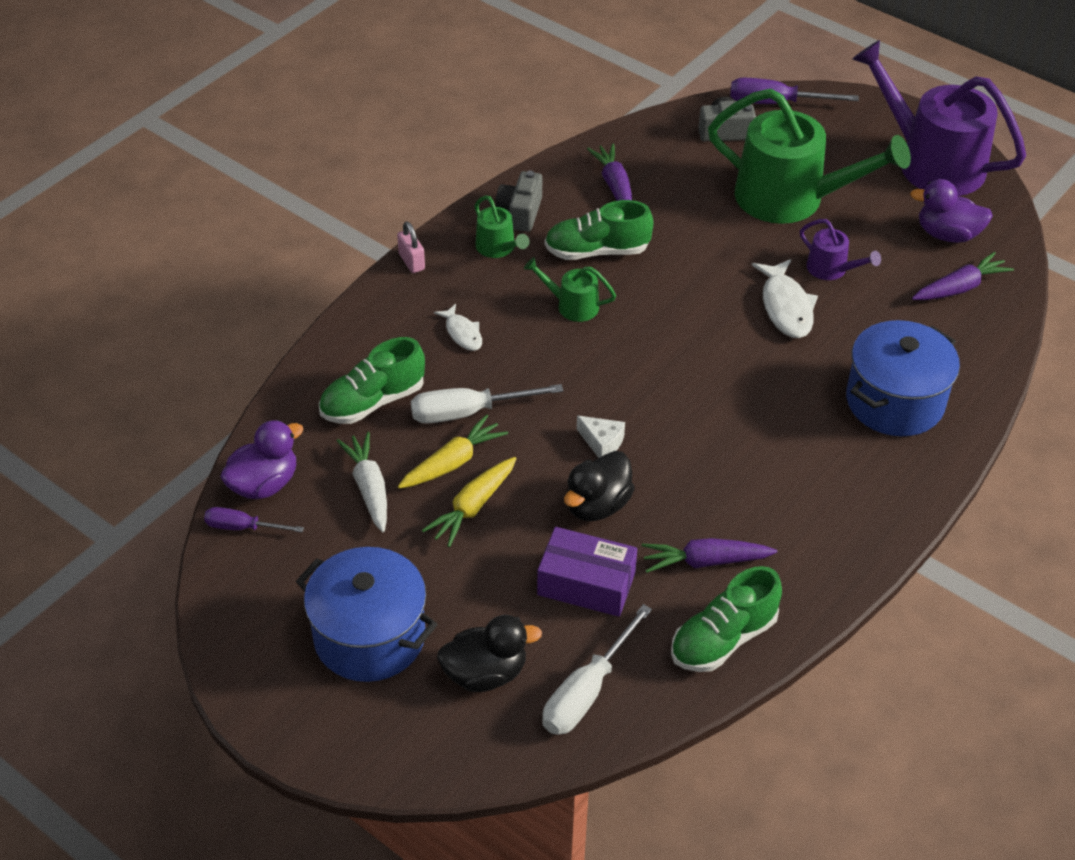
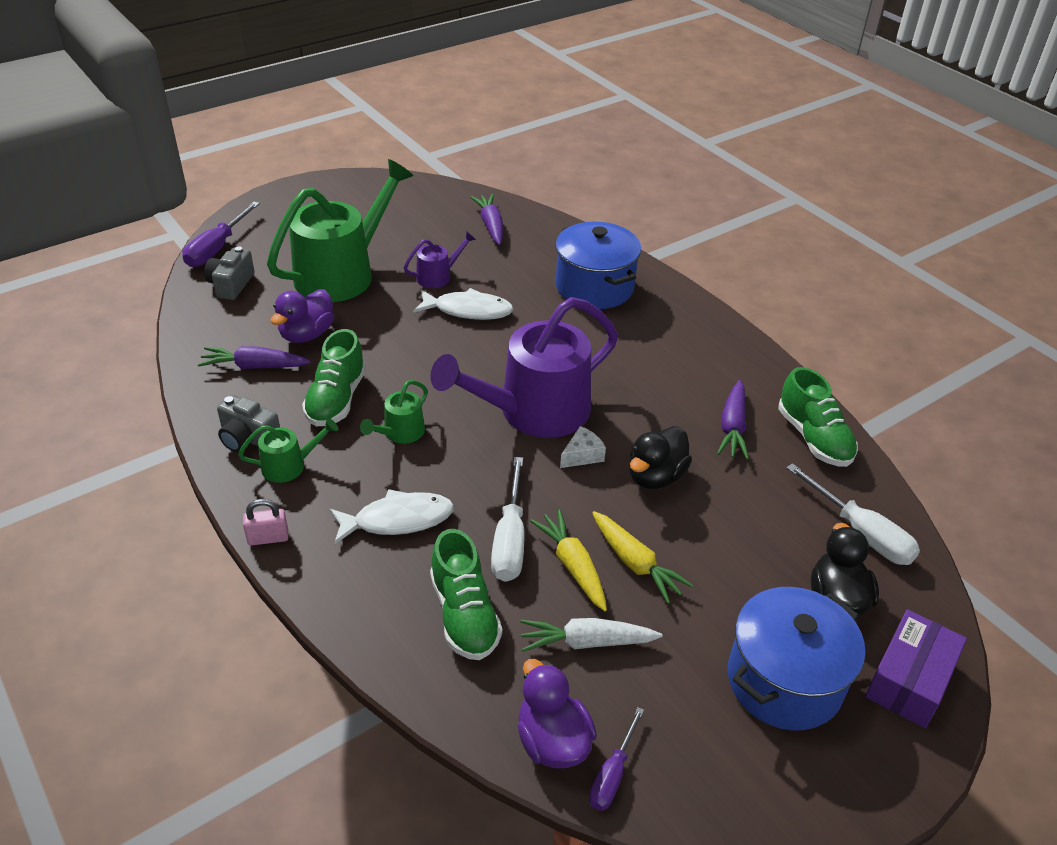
camera: 75 degrees left, 5 degrees down
(462, 333) = (397, 520): white fish -> white fish, size x1.66
(586, 583) = (743, 505): purple box -> purple box (909, 679)
(597, 505) = (655, 476): black duck -> black duck turned 75 degrees clockwise
(931, 163) = (348, 198): purple watering can -> purple watering can (534, 412)
(947, 234) = (431, 214): purple duck -> purple duck (307, 334)

